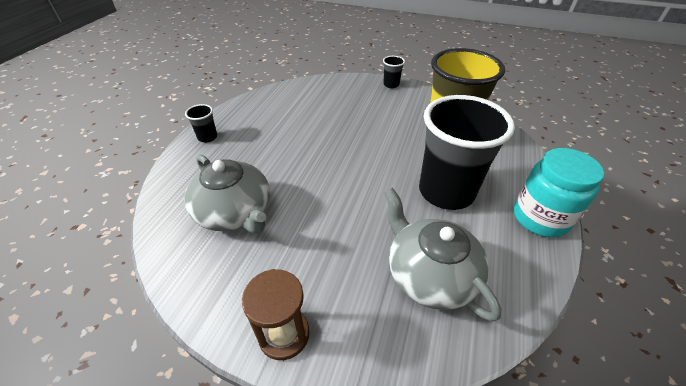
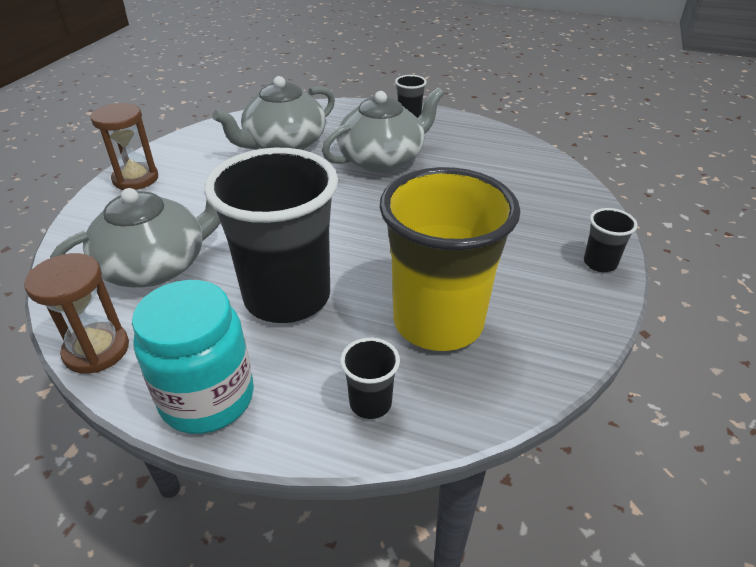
camera: 90 degrees right, 5 degrees down
(276, 152) = (382, 159): none -> grey teapot
(512, 156) = (370, 403): none -> black cup
(531, 288) = (96, 350): none -> brown hourglass

